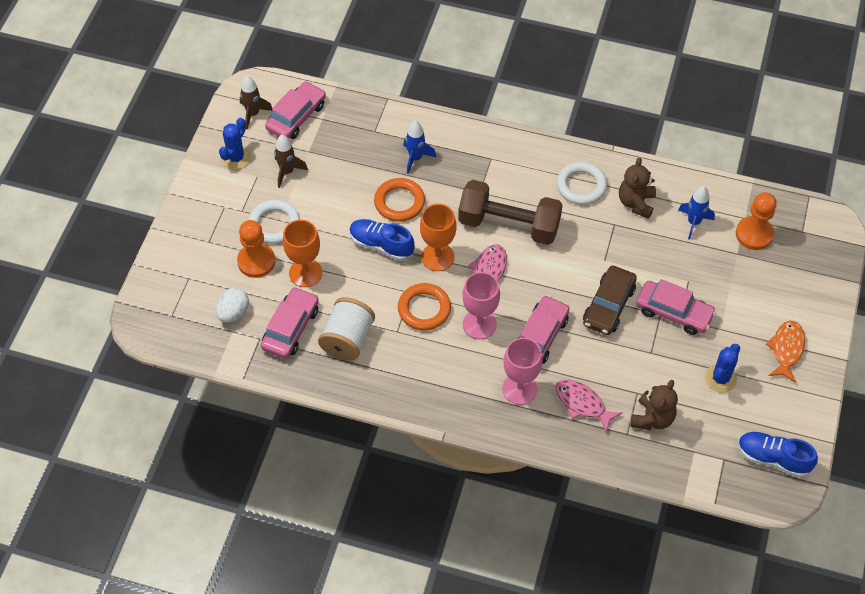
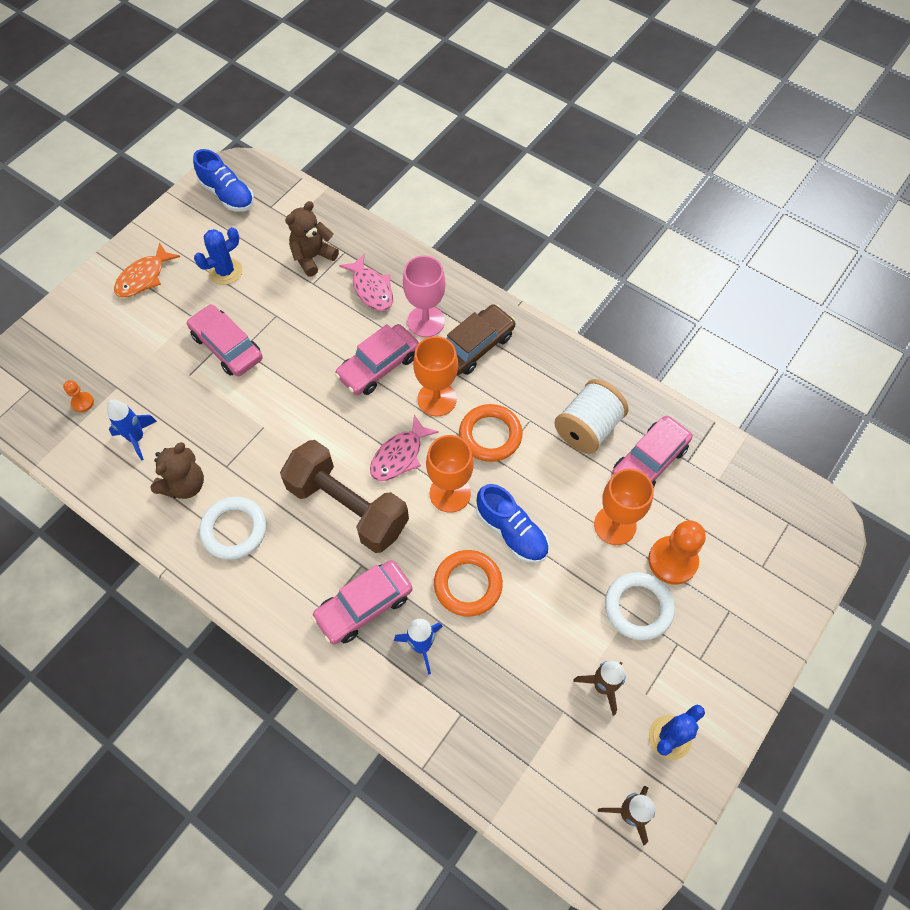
camera: 160 degrees left, 5 degrees up
(233, 313) = (713, 502): white egg -> none
(296, 117) = (565, 783): pink car -> pink car (364, 606)
(479, 324) = (437, 399): pink goblet -> orange goblet
(608, 305) = (289, 375): brown car -> brown car (475, 346)
(754, 234) = (82, 402): orange pawn -> orange pawn, size x0.49

